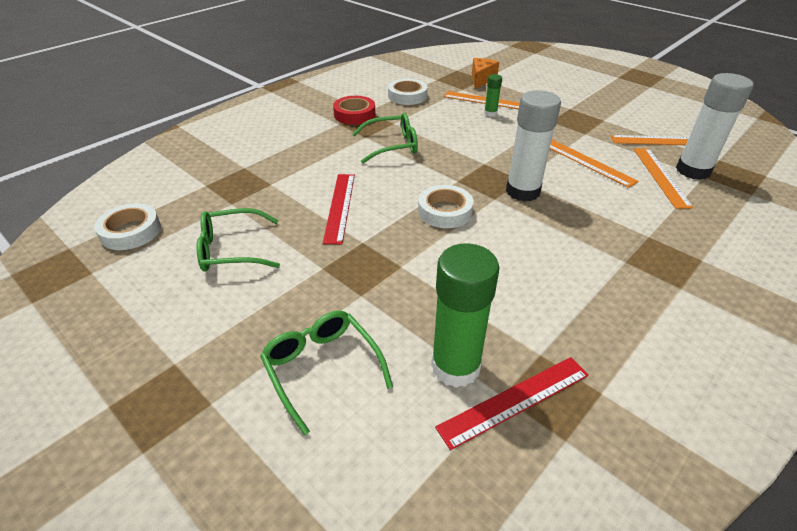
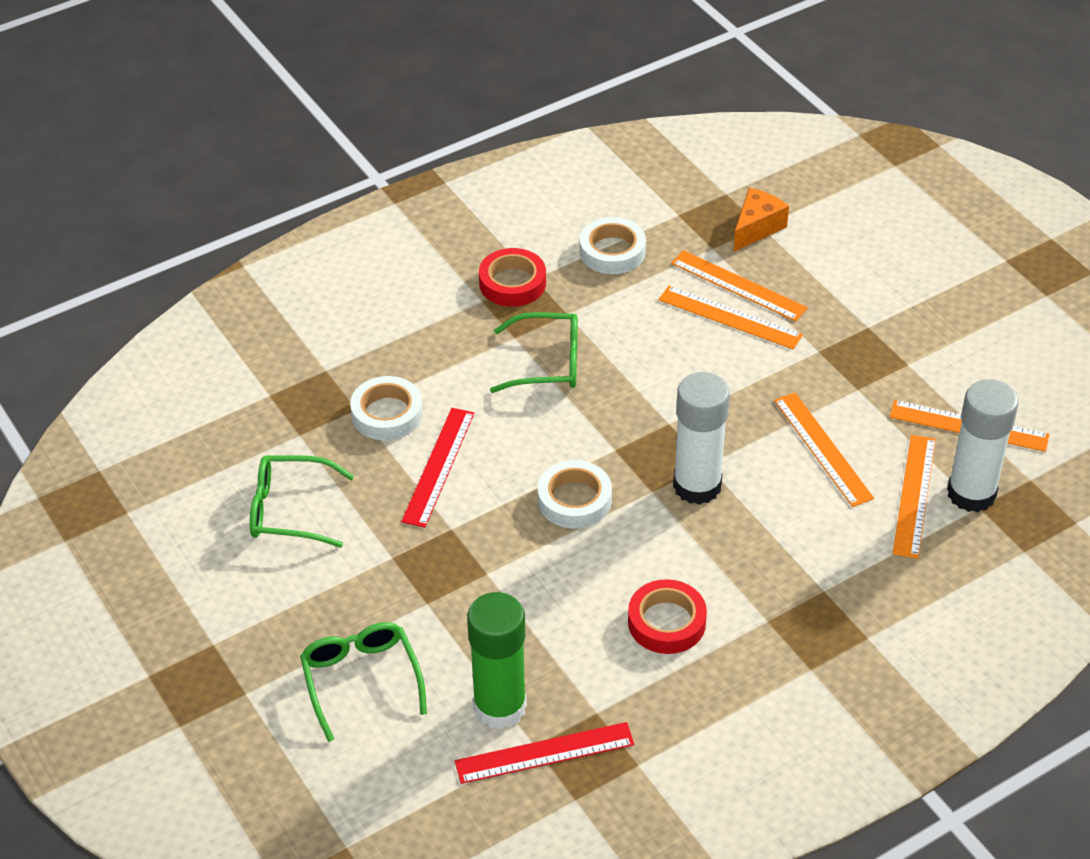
camera: 15 degrees right, 5 degrees up
(131, 231) = (171, 458): white tape -> white tape (387, 414)
(490, 113) = (730, 317): green glue stick -> orange ruler
(554, 275) = (666, 622): none -> red tape

